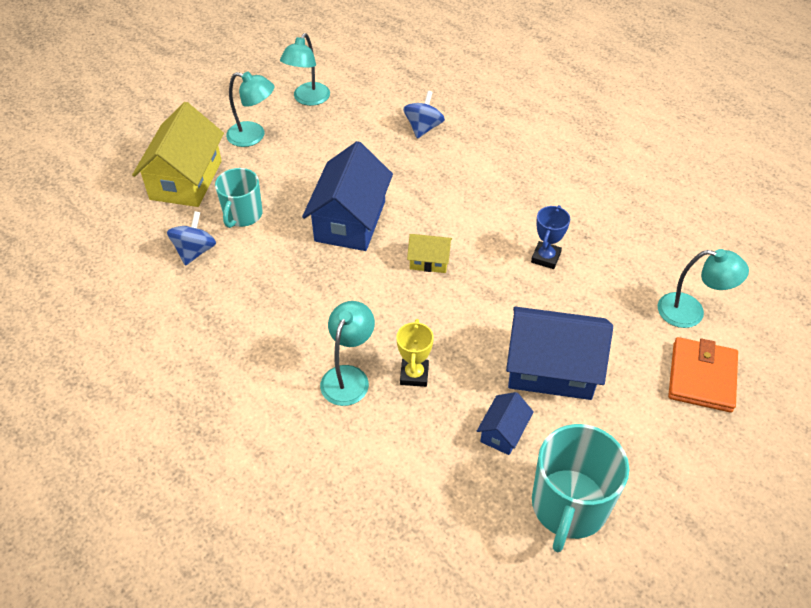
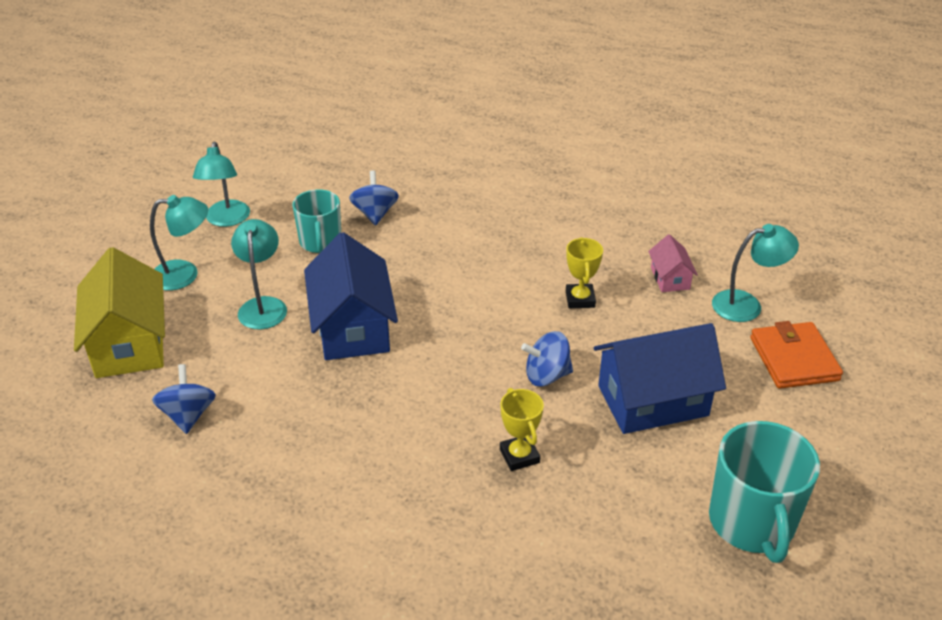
camera: 25 degrees left, 10 degrees down
(242, 215) = (223, 359): turquoise mug -> turquoise mug (320, 242)
(348, 377) = (450, 483): turquoise lamp -> turquoise lamp (263, 306)
(429, 261) = (464, 340): yellow house -> none
(477, 315) = (547, 375): none -> blue spinning top
(503, 432) = (645, 478): blue house -> none
(545, 257) = (580, 299): blue trophy -> yellow trophy
(636, 264) = (670, 278): none -> pink house

